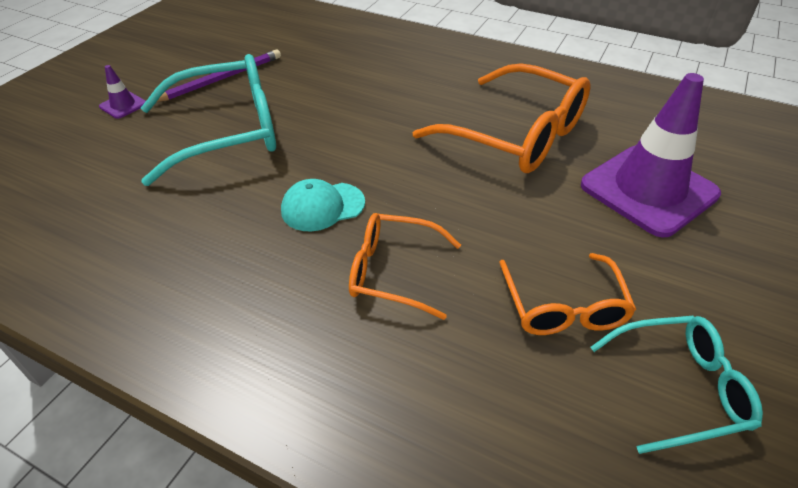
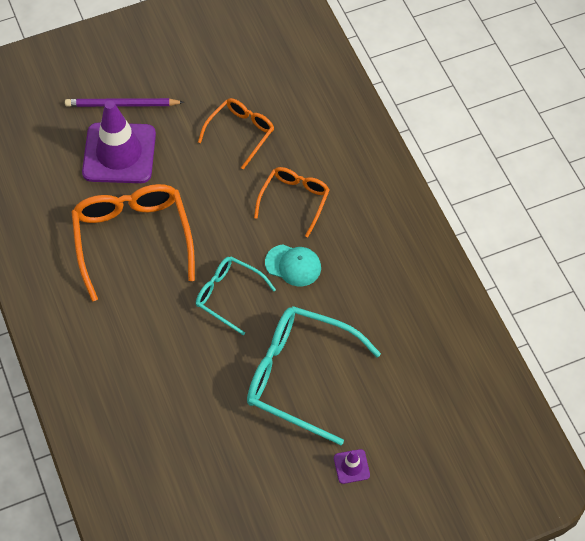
camera: 140 degrees left, 15 degrees up
(221, 79) = (262, 450): purple pencil -> purple pencil (122, 105)
(393, 272) = (294, 200): orange glasses -> orange glasses turned 120 degrees counterclockwise
(679, 388) = (239, 79): turquoise glasses -> turquoise glasses (228, 295)

